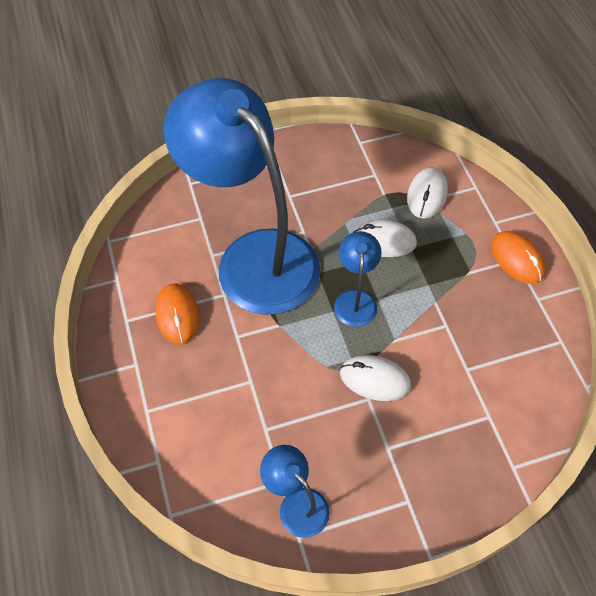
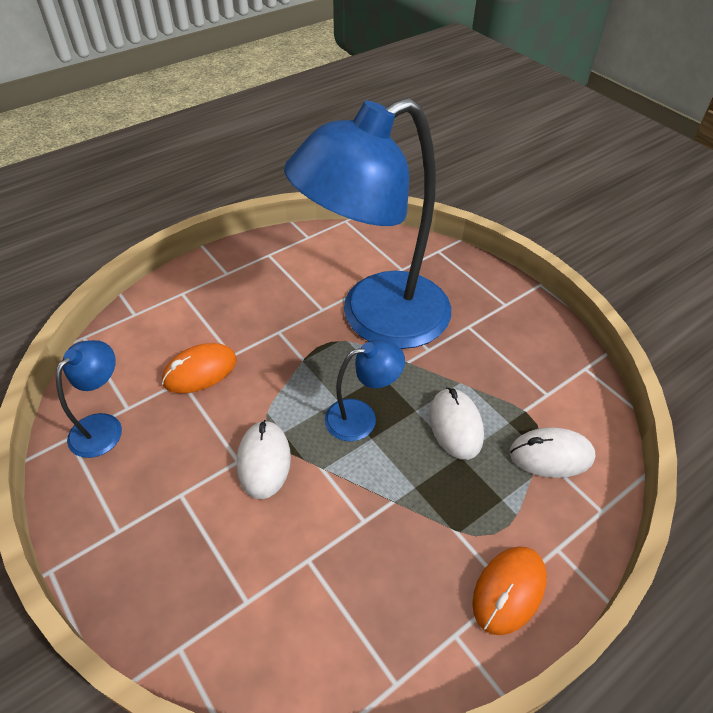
camera: 70 degrees right, 10 degrees down
(177, 315) = (286, 284): orange mouse -> orange mouse (200, 371)
(254, 257) = (376, 319): blue lamp -> blue lamp turned 150 degrees counterclockwise

